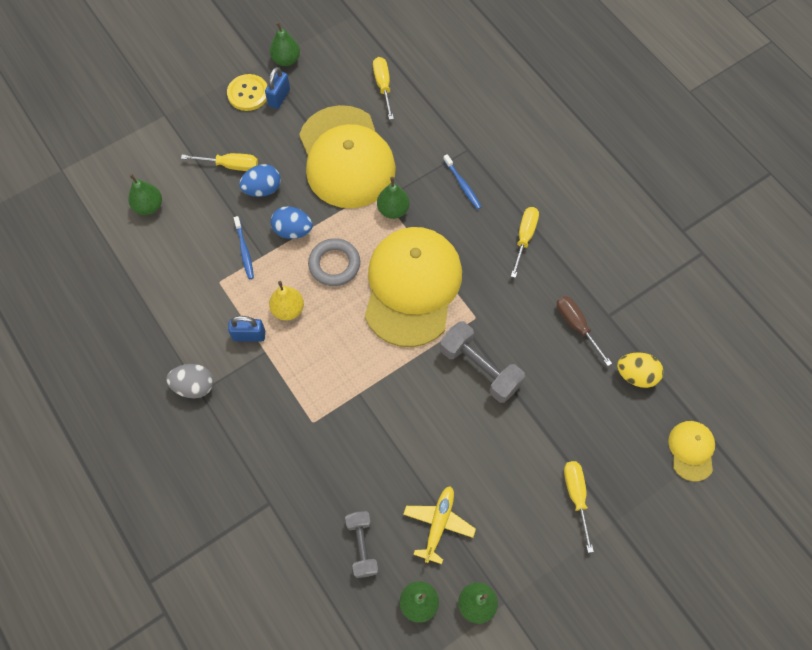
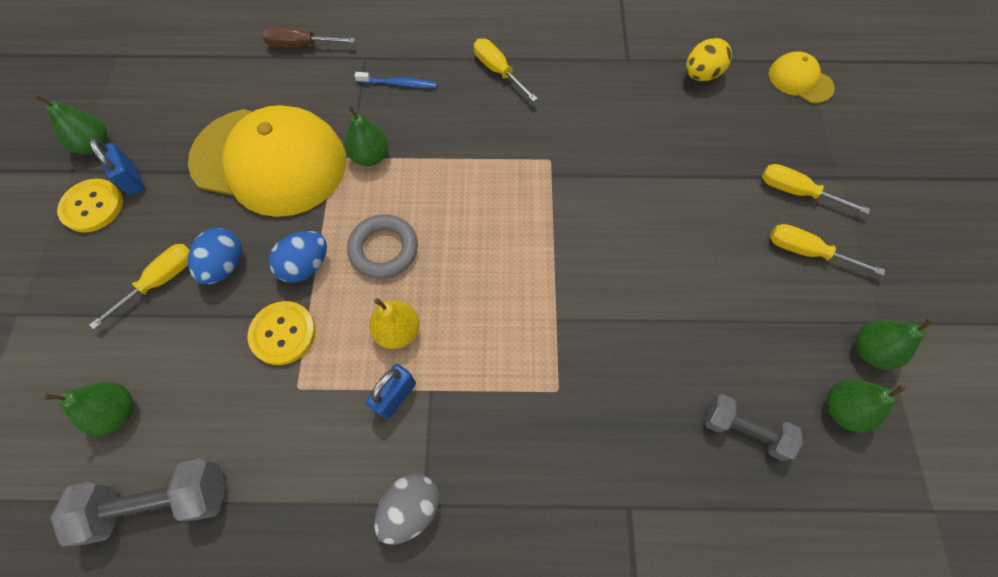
camera: 55 degrees left, 0 degrees up
(244, 251) = (283, 333): blue toothbrush -> yellow button
(383, 86) = (224, 81): yellow screwdriver -> yellow screwdriver (806, 252)
(412, 287) = (472, 193): yellow cap -> none
(438, 524) = (759, 332): yellow plane -> none
(480, 368) = (608, 189): grey dumbbell -> grey dumbbell (161, 501)
(576, 326) = (620, 87): brown screwdriver -> brown screwdriver (300, 45)

